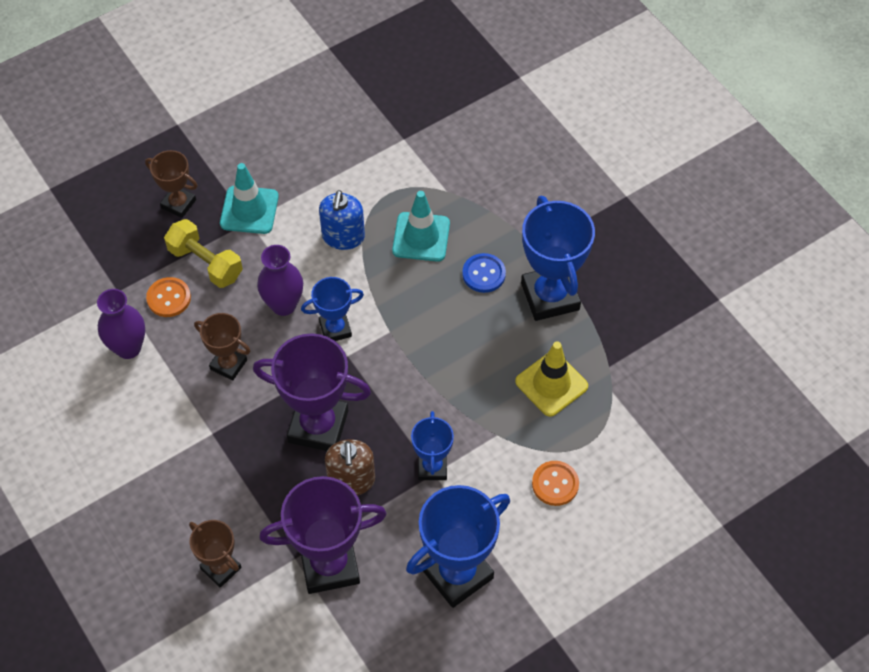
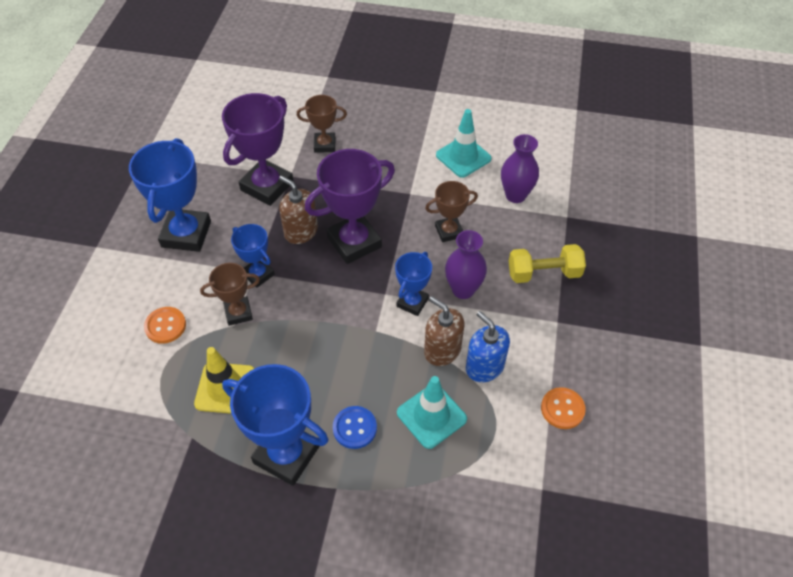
camera: 135 degrees right, 5 degrees down
(169, 298) = (534, 236): orange button -> orange button (562, 409)
(178, 204) = (614, 293): brown trophy -> brown trophy (238, 313)
(249, 210) = (567, 329): turquoise traffic cone -> turquoise traffic cone (463, 157)
(358, 273) = (442, 350): none -> brown soap dispenser

